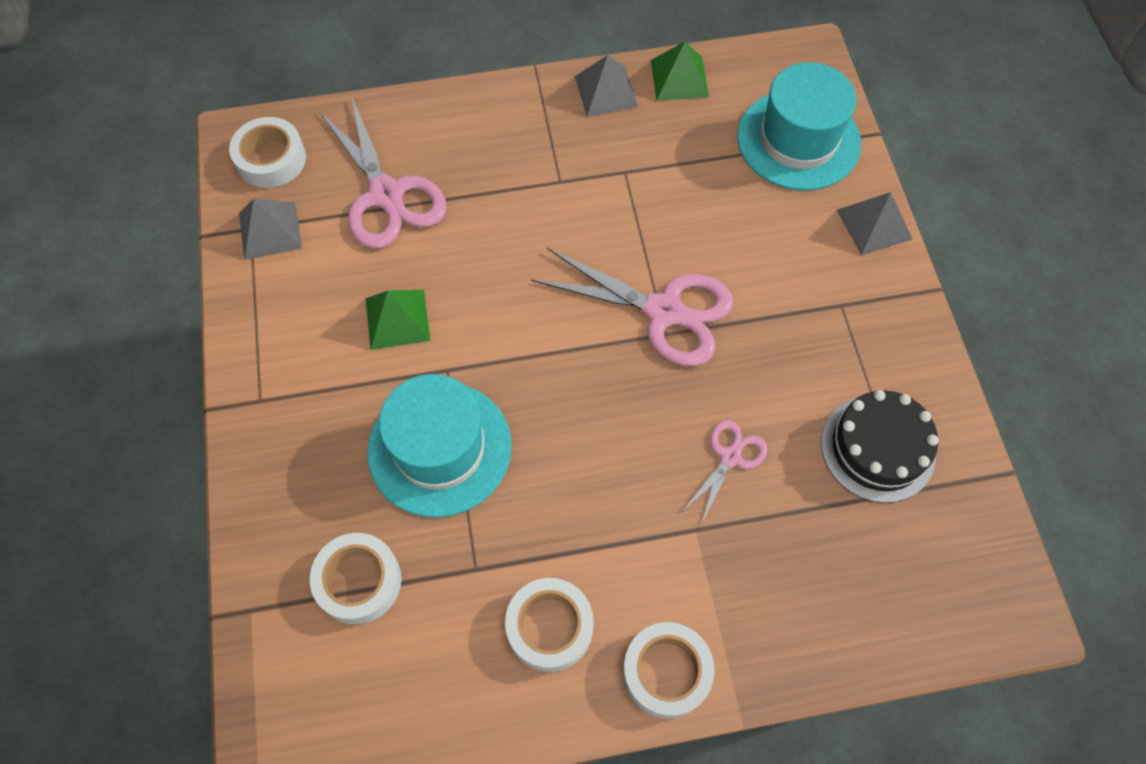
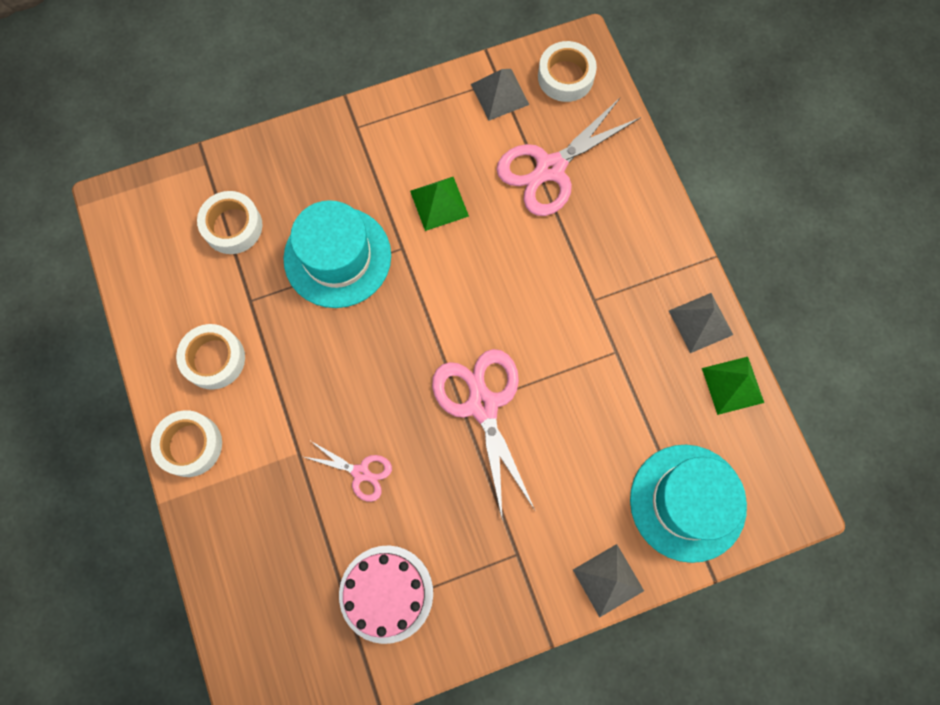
camera: 80 degrees right, 10 degrees up
(664, 312) = (482, 404): pink scissors -> pink scissors turned 150 degrees clockwise
(878, 448) = (386, 593): black cake -> pink cake

